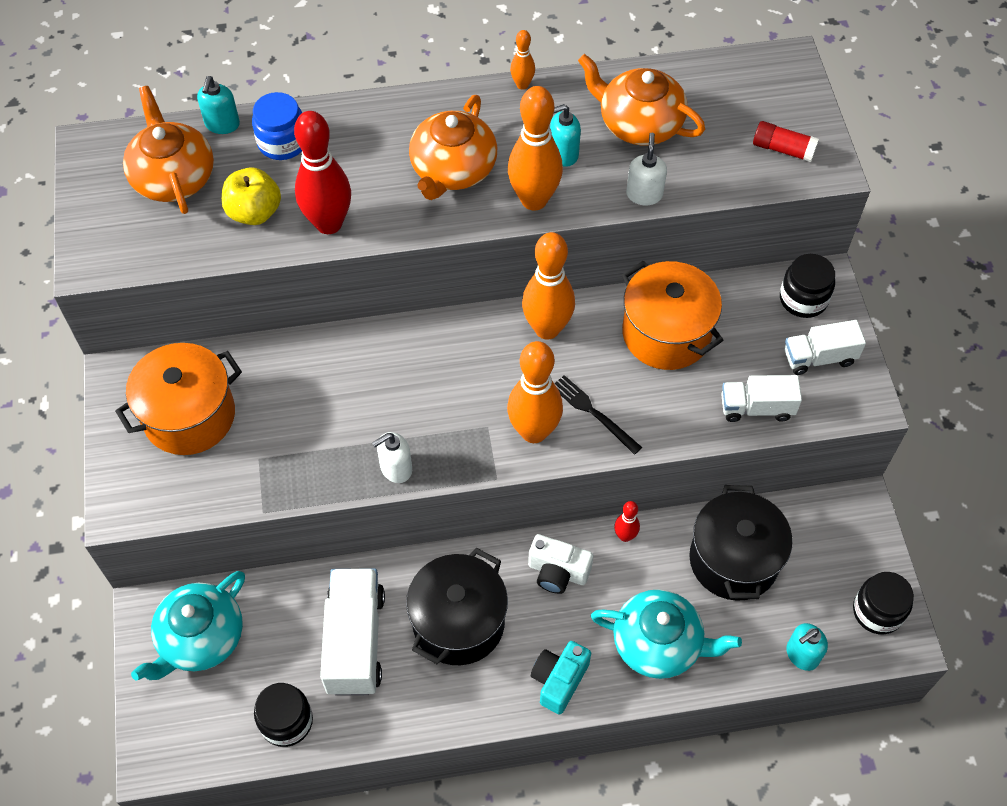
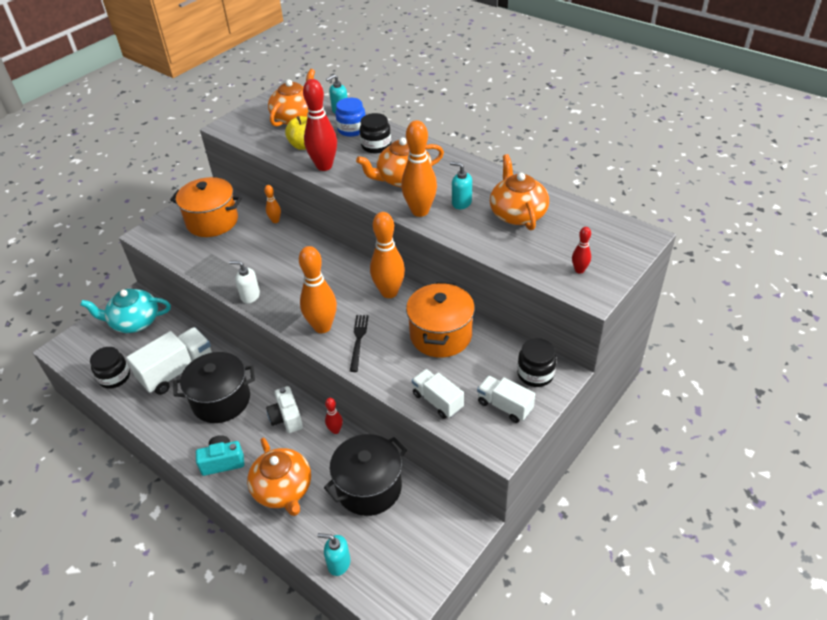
camera: 50 degrees right, 15 degrees down
(522, 85) = (484, 167): orange bowling pin -> orange bowling pin (275, 221)
(644, 194) = (475, 242): white soap dispenser -> none
(658, 643) = (283, 489): turquoise teapot -> orange teapot
(783, 149) = (579, 270): red glue stick -> red bowling pin
(877, 611) = (406, 584): black jar -> black jar (376, 146)

